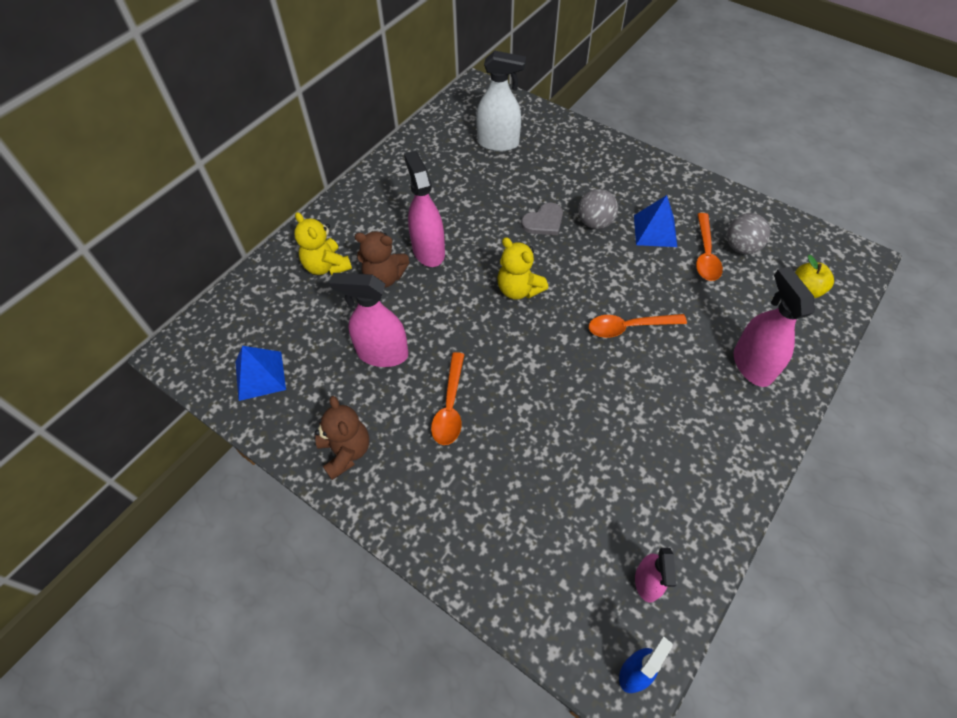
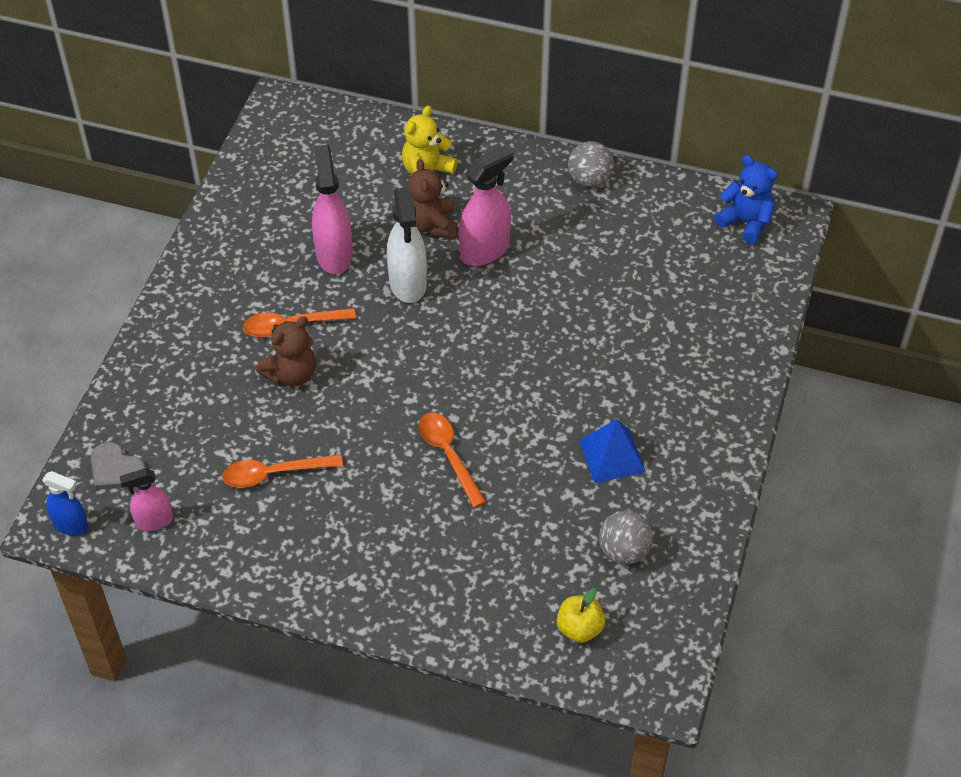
camera: 70 degrees right, 5 degrees down
(260, 375) = (276, 173): blue pyramid -> none
(346, 452) = (217, 263): brown teddy bear -> brown teddy bear (291, 374)
(471, 108) = (746, 222): none -> blue teddy bear
(498, 143) = (693, 266): white spray bottle -> white spray bottle (408, 283)
(519, 289) = (462, 344): yellow teddy bear -> none
(544, 222) = (577, 343): grey heart -> grey heart (116, 469)
(595, 223) = (598, 393): grey ball -> grey ball (589, 180)
(705, 255) = (594, 514): orange spoon -> orange spoon (273, 474)
(752, 365) = (439, 581): pink spray bottle -> none

